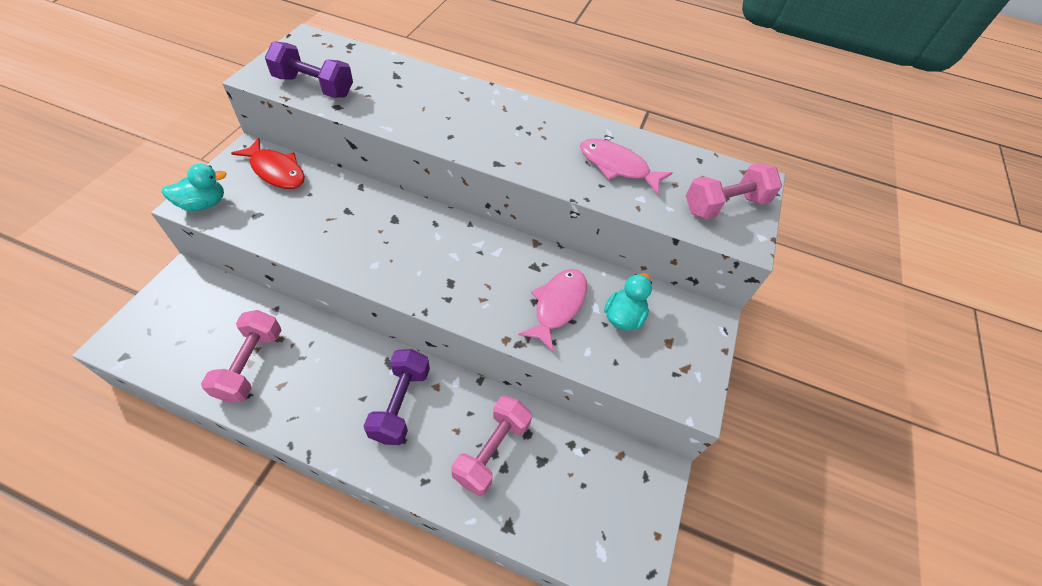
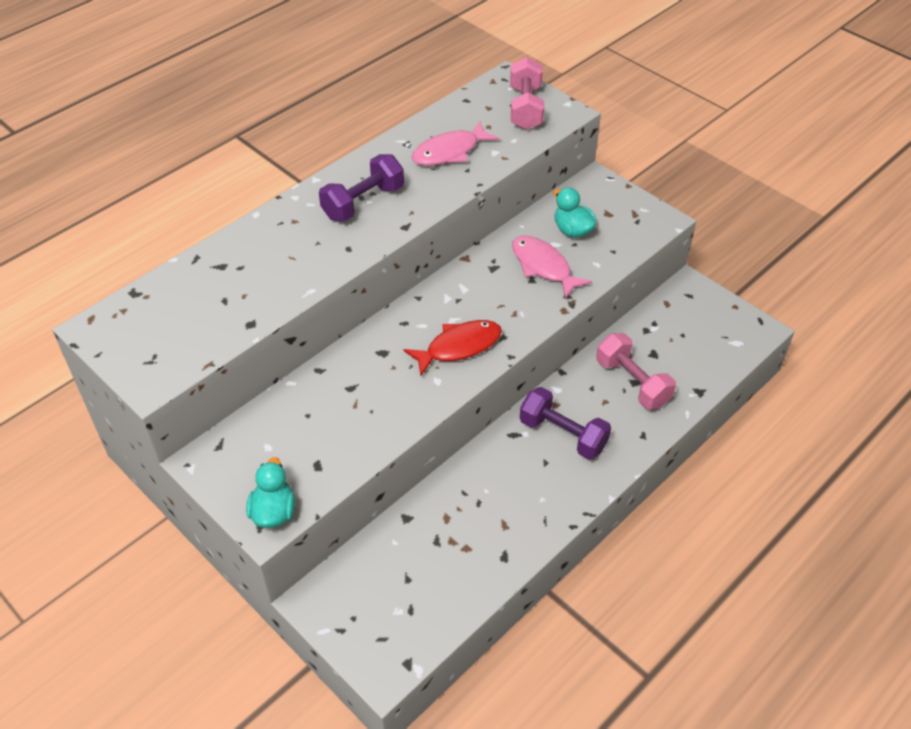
camera: 60 degrees left, 5 degrees down
(250, 364) = (468, 547): pink dumbbell -> none
(276, 171) = (252, 439): red fish -> red fish (459, 347)
(314, 86) = (201, 337): purple dumbbell -> purple dumbbell (363, 202)

